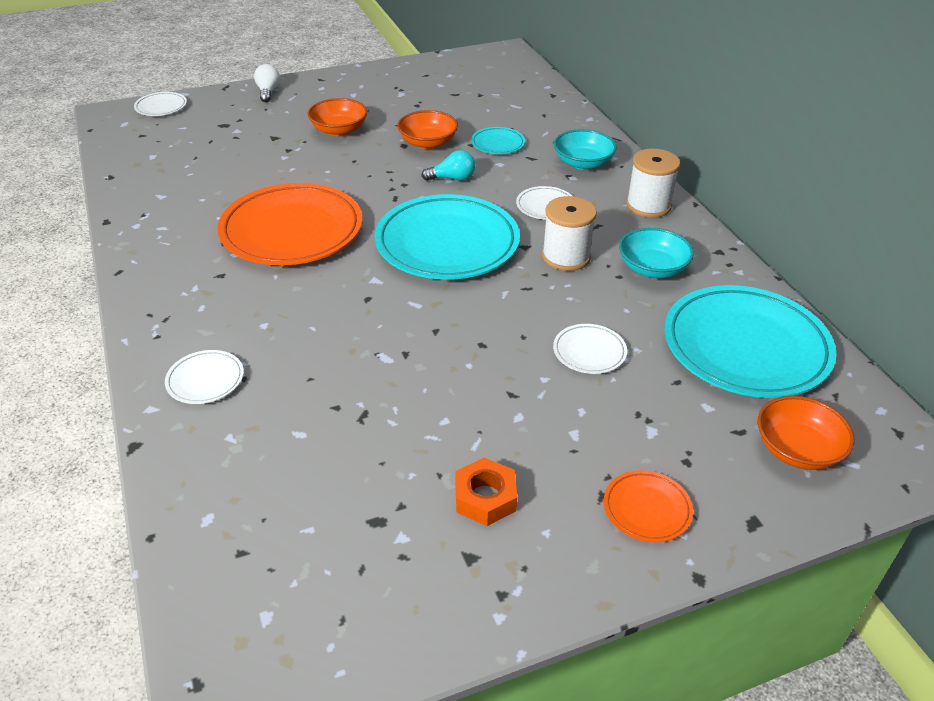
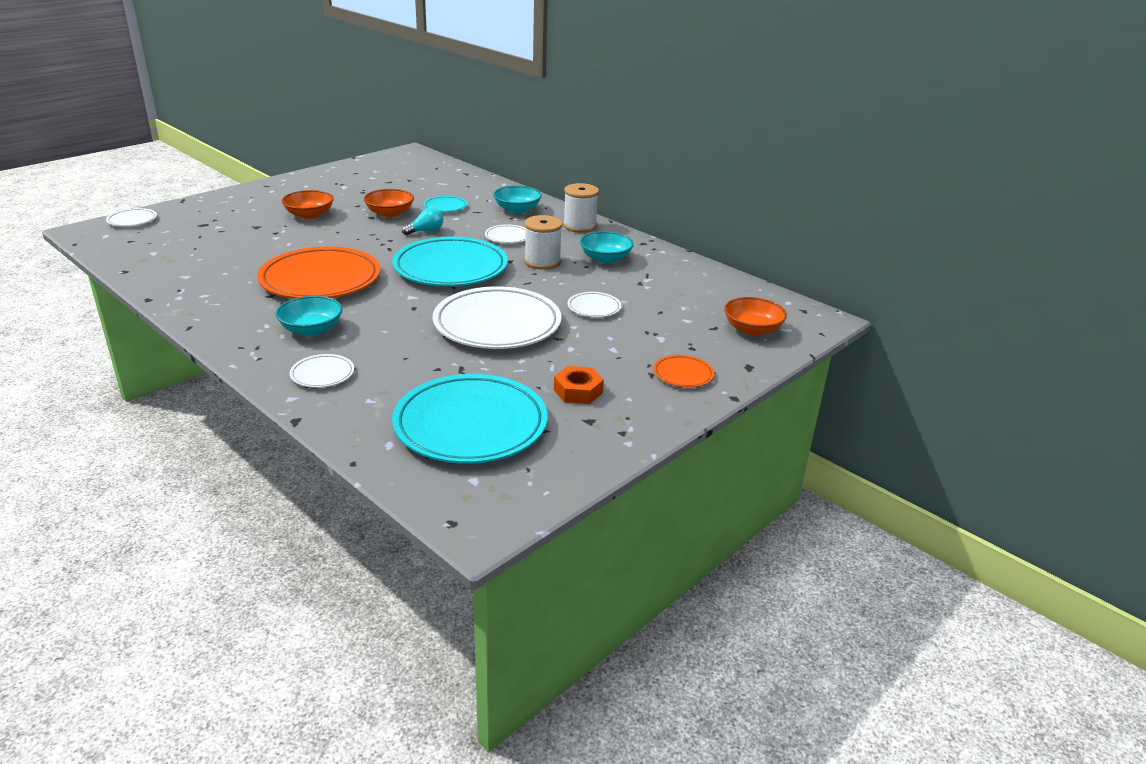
camera: 25 degrees left, 10 degrees down
(236, 306) = (311, 329): none -> turquoise bowl
(268, 92) = (225, 199): white light bulb -> none
(449, 351) = (497, 324): none -> white plate
(745, 347) = (691, 288): turquoise plate -> turquoise plate (470, 425)

